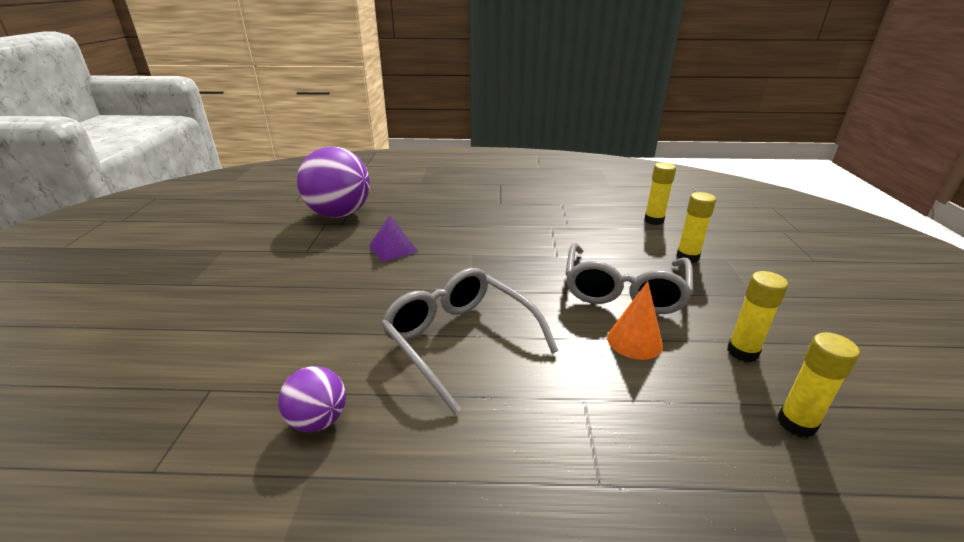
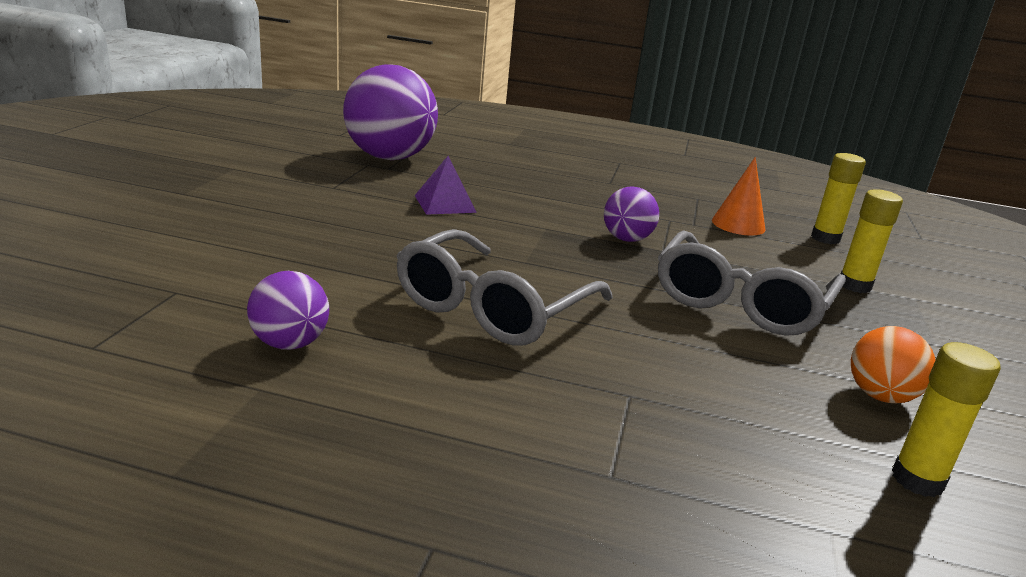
camera: 10 degrees right, 5 degrees down
(460, 340) = (493, 308): grey glasses -> grey glasses turned 120 degrees counterclockwise
(529, 252) = (626, 239): none -> purple ball
(634, 341) = (729, 354): orange cone -> orange cone (738, 224)
(742, 352) = (880, 396): yellow glue stick -> orange ball

